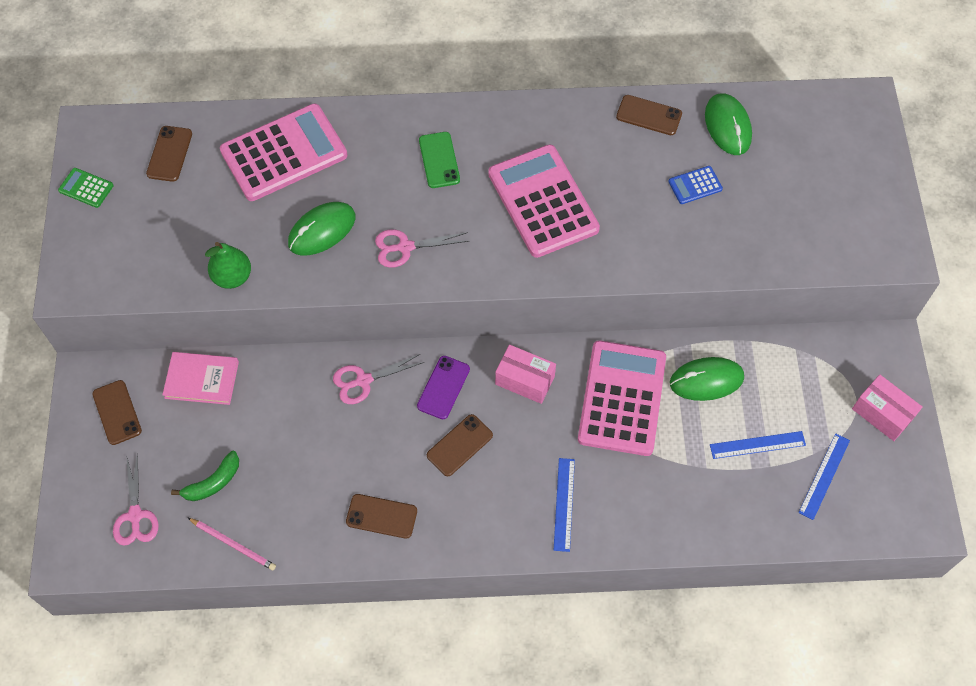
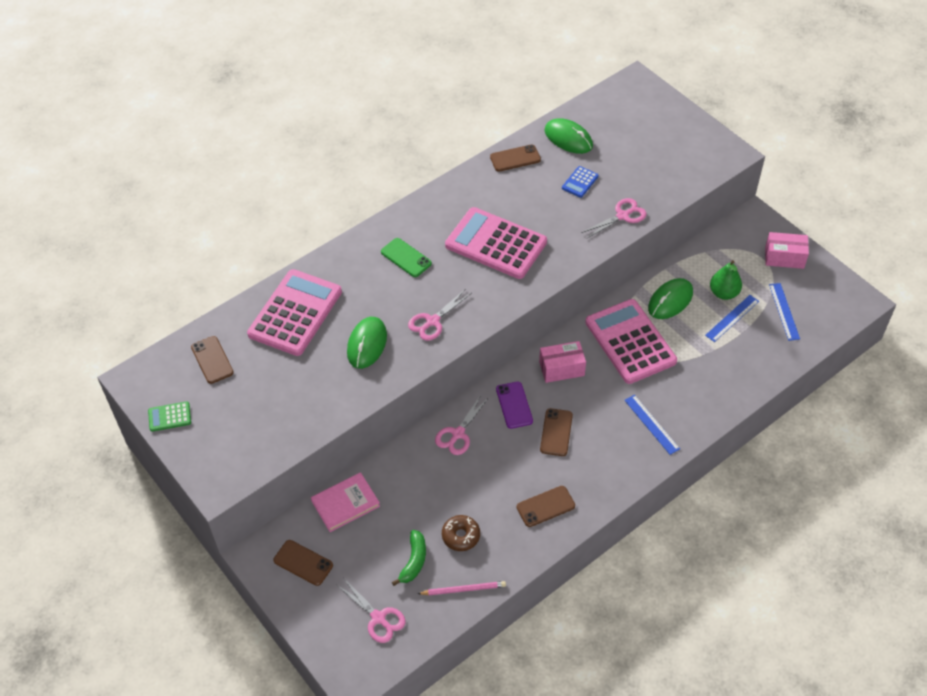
camera: 35 degrees left, 10 degrees down
(232, 277) = (331, 408): green pear -> green pear (723, 293)
(276, 488) = (461, 536): none -> brown donut
(707, 253) = (622, 216): none -> pink scissors

